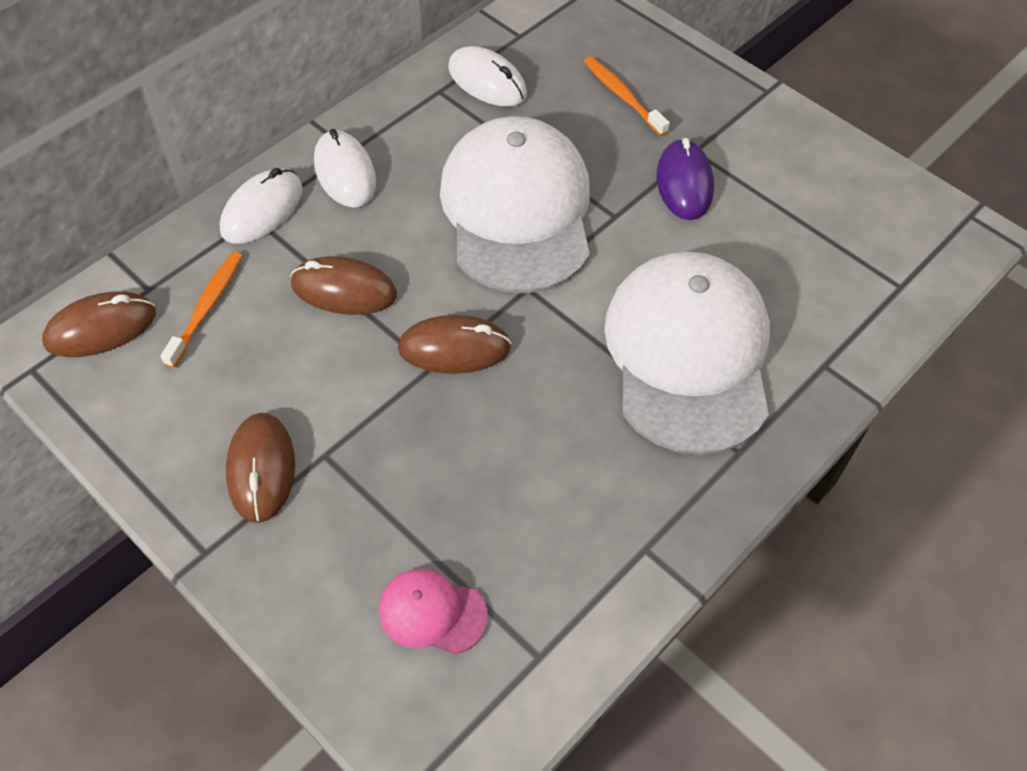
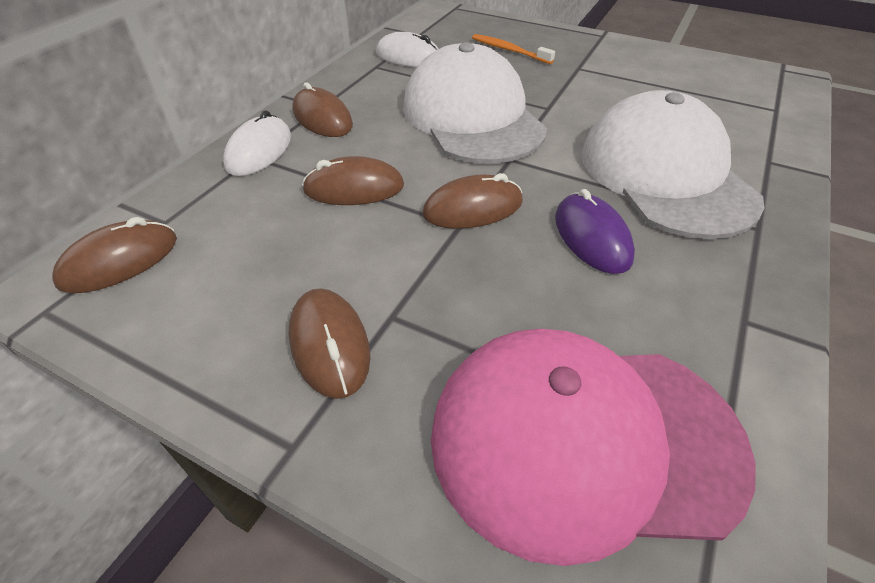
camera: 15 degrees left, 10 degrees down
(206, 307) = (227, 224): orange toothbrush -> none
(345, 172) = (322, 118): white mouse -> brown mouse
(432, 612) = (583, 439): pink cap -> pink cap, size x2.38
(684, 183) = (584, 84): purple mouse -> purple mouse (592, 237)

